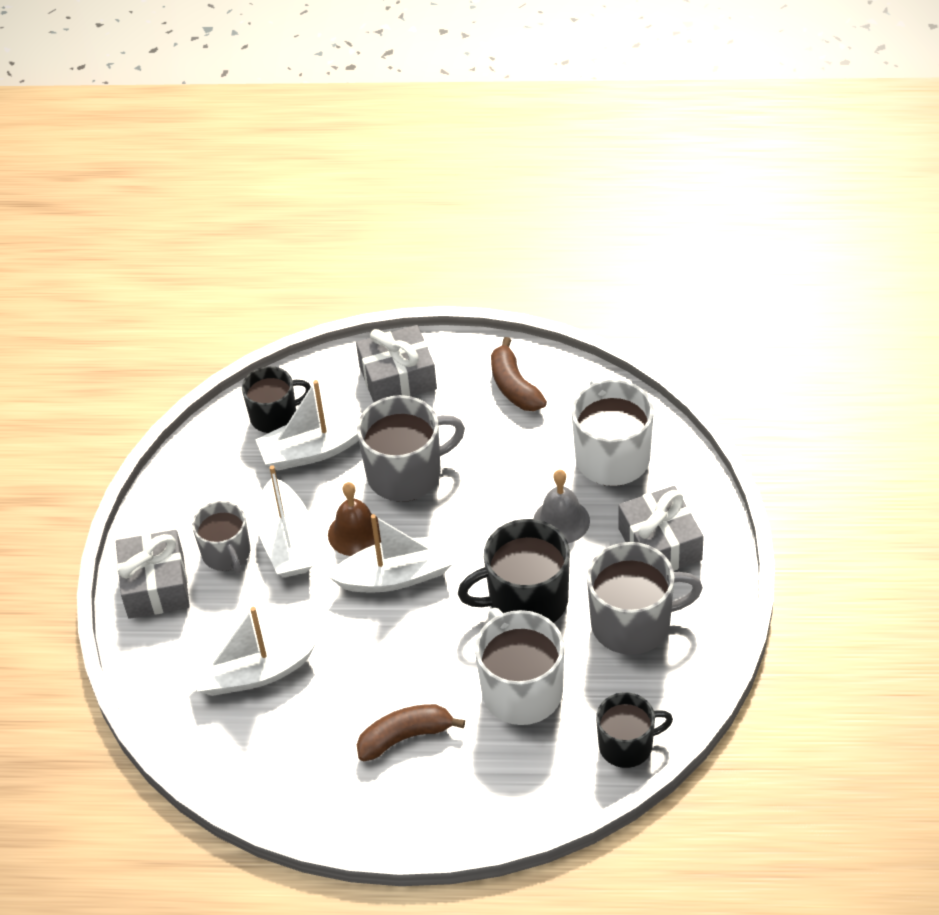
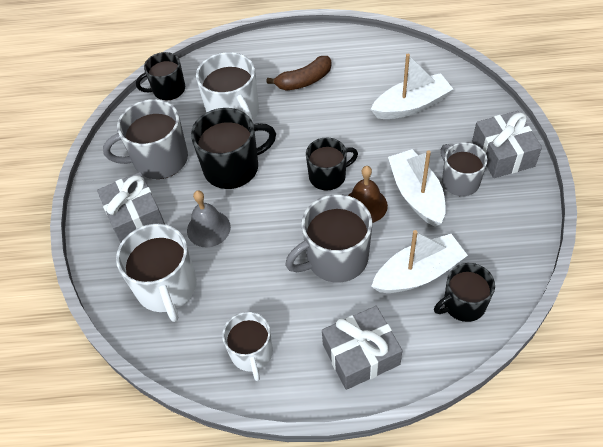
camera: 175 degrees right, 5 degrees up
(396, 576) = (328, 176): white boat -> black mug
(514, 386) = (252, 353): brown banana -> white mug

